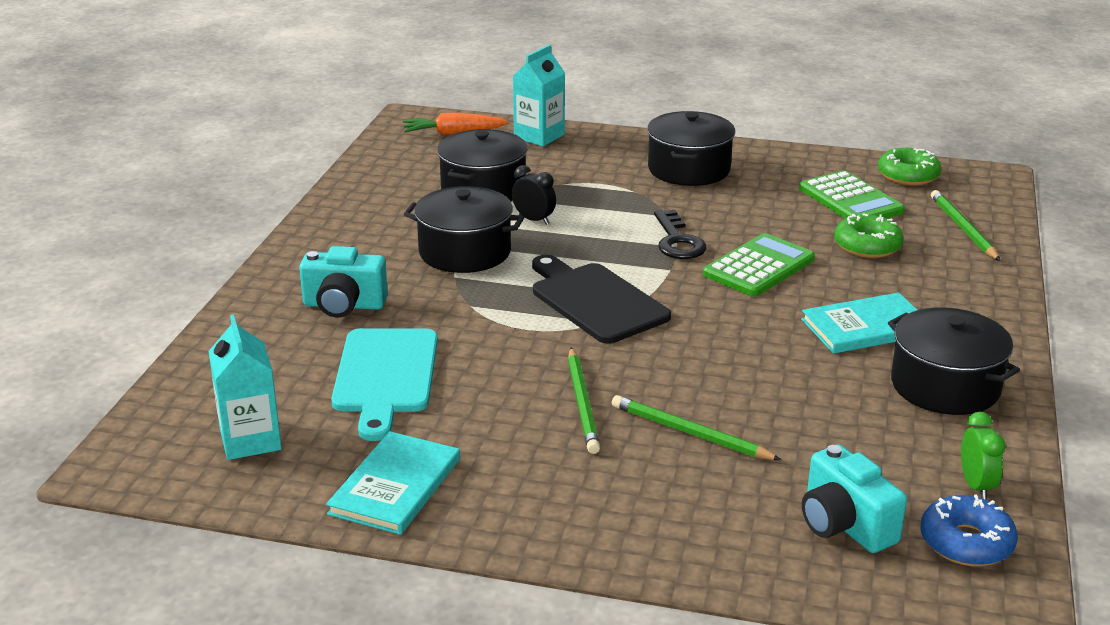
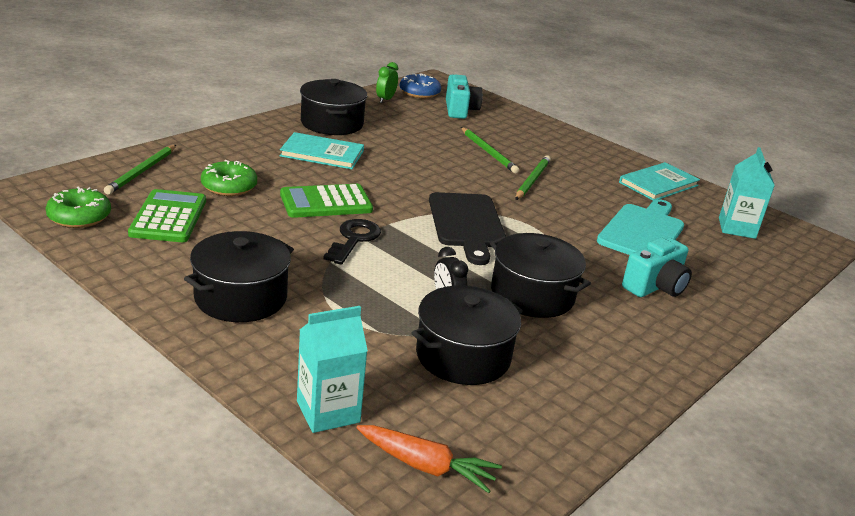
camera: 155 degrees left, 0 degrees up
(344, 305) = (655, 287): turquoise camera -> turquoise camera turned 105 degrees clockwise

